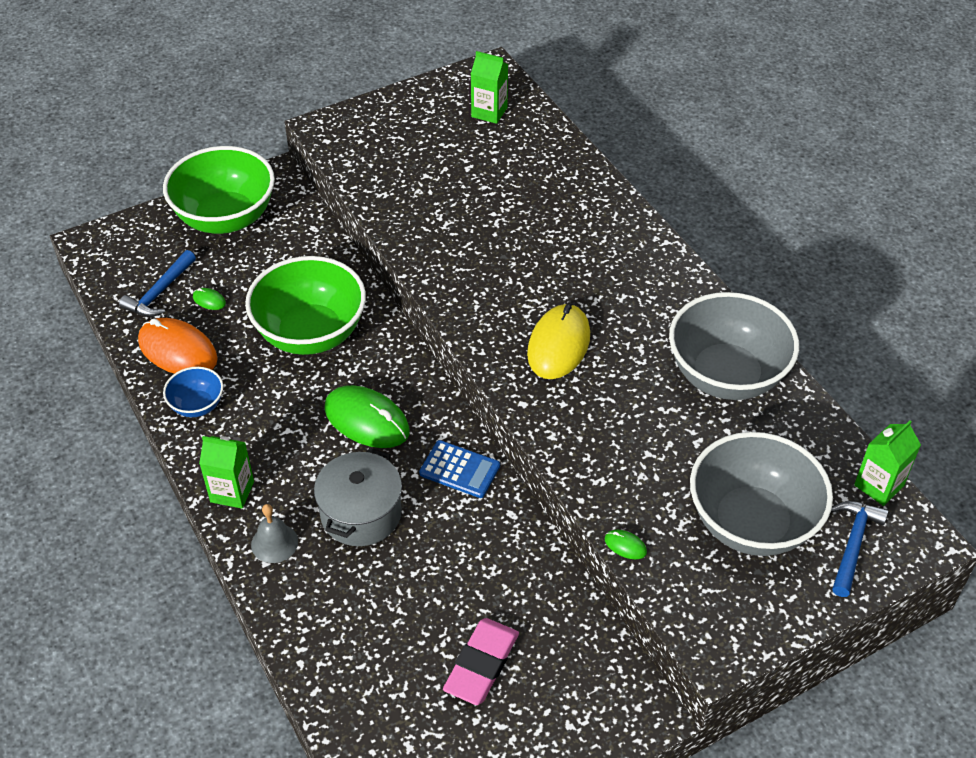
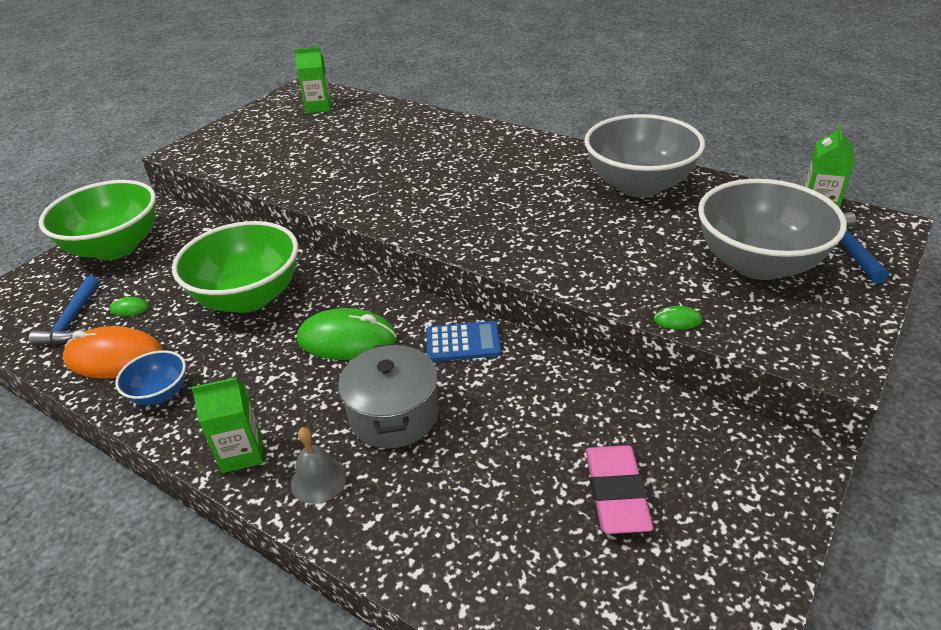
camera: 25 degrees left, 10 degrees down
(558, 345) = (490, 212): yellow mouse -> none

